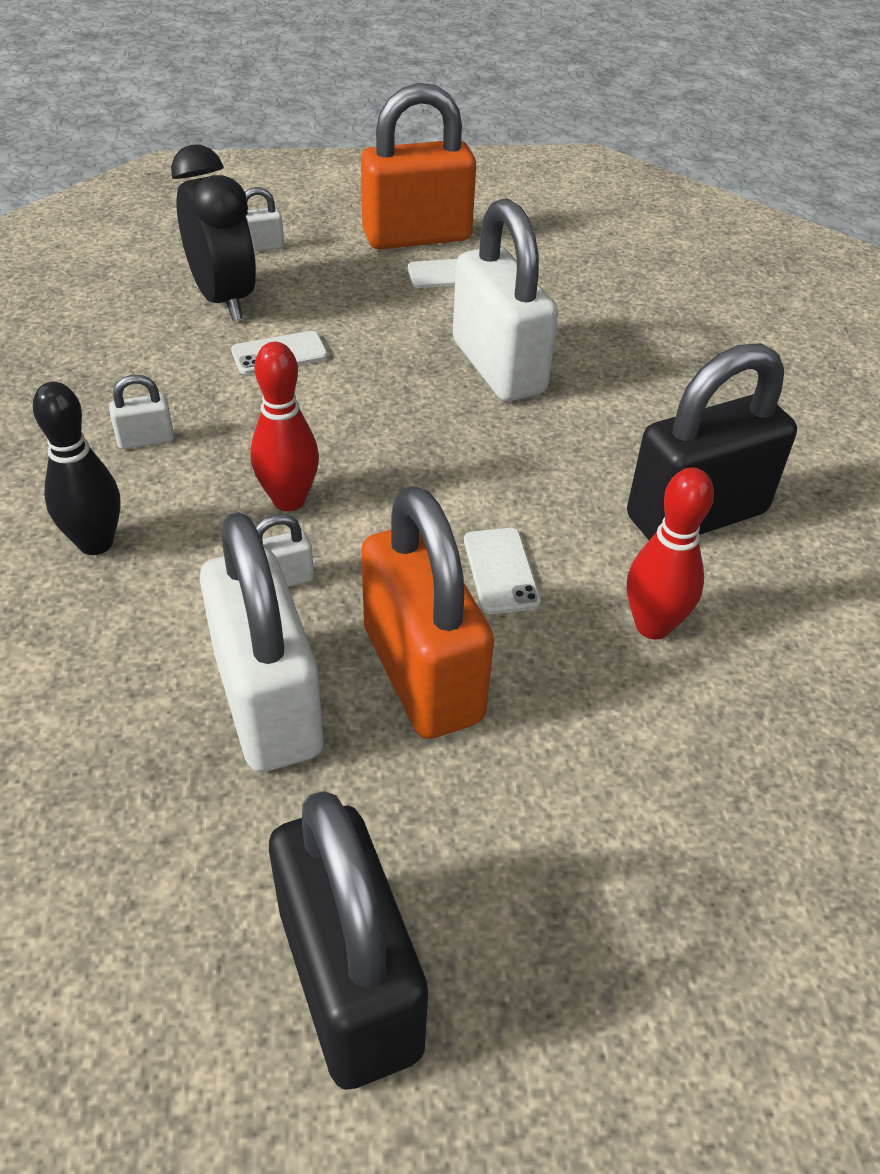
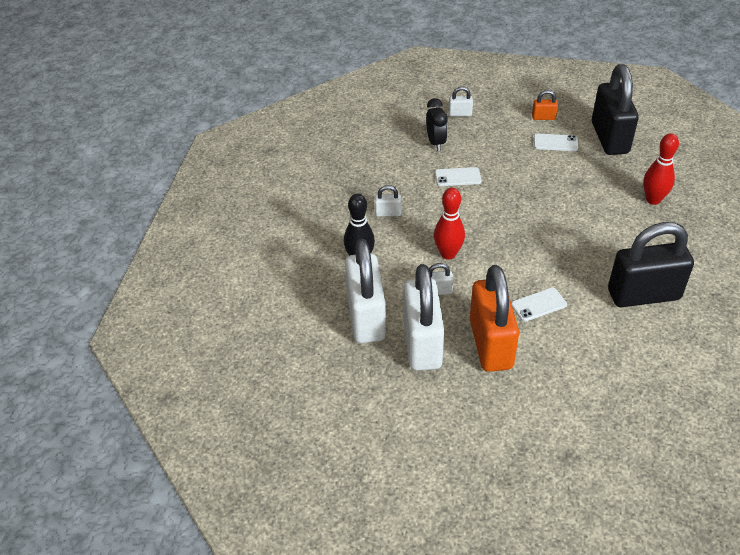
camera: 20 degrees right, 0 degrees up
(223, 299) = (435, 142): black clock -> black clock, size x0.63
(349, 982) = (434, 454): black padlock -> black padlock (609, 138)
(417, 236) = (543, 117): orange padlock -> orange padlock, size x0.41
(498, 367) = (566, 200): white padlock -> white padlock (366, 317)
(501, 571) = (538, 305): white phone -> white phone turned 60 degrees clockwise
(652, 626) = (603, 343): red bowling pin -> red bowling pin (653, 200)

